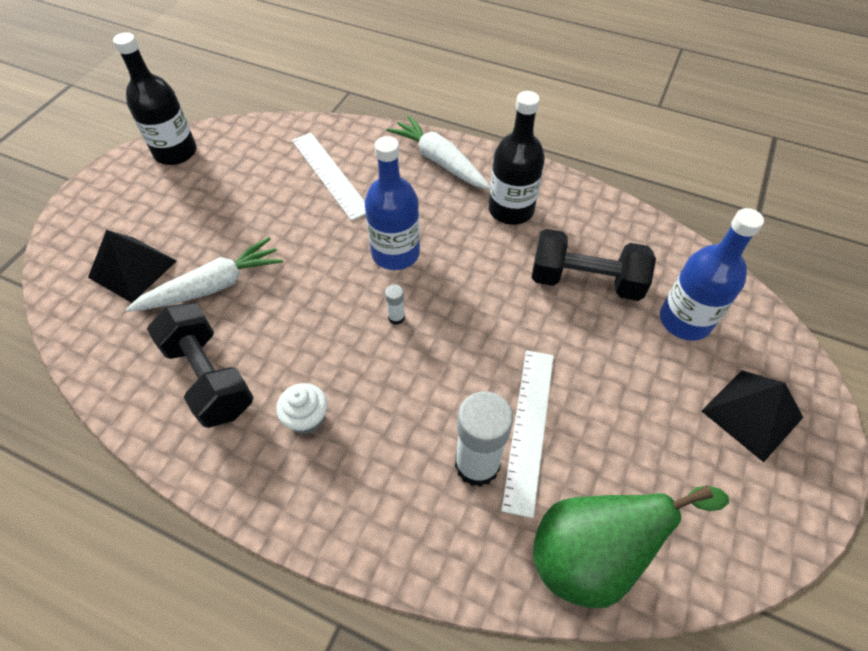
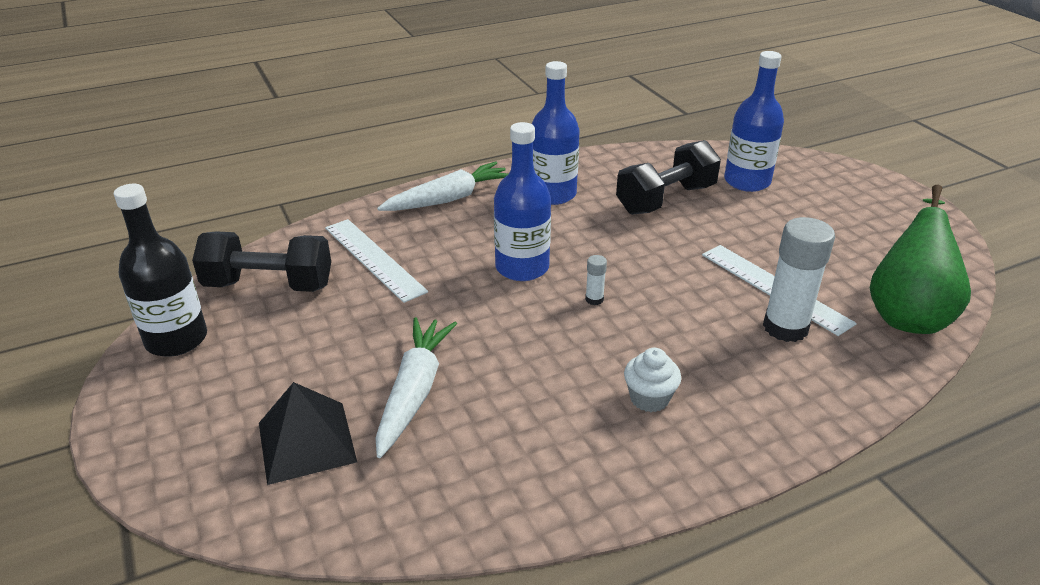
camera: 50 degrees left, 20 degrees down
(209, 377) = (531, 442): black dumbbell -> black dumbbell (269, 285)
(330, 174) = (374, 259): white ruler -> white ruler turned 45 degrees clockwise
(439, 161) = (449, 199): white carrot -> white carrot turned 150 degrees clockwise
(511, 210) = (552, 194): black bottle -> blue bottle
(751, 414) = (847, 198): black pyramid -> none

